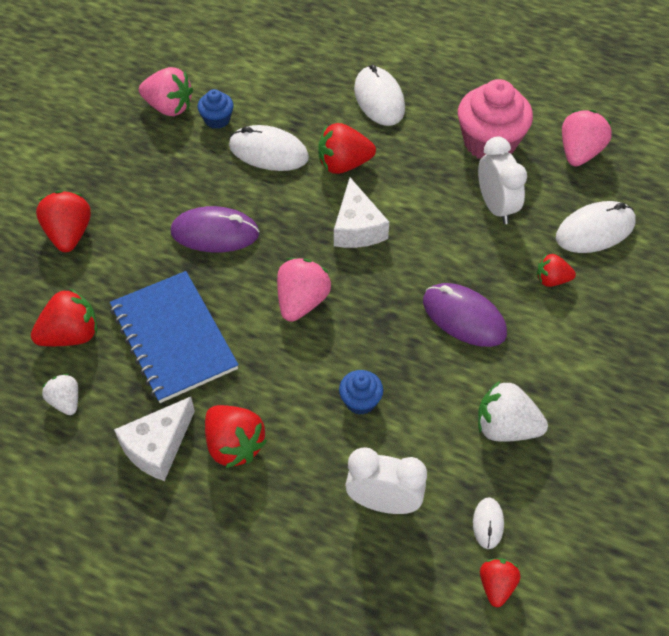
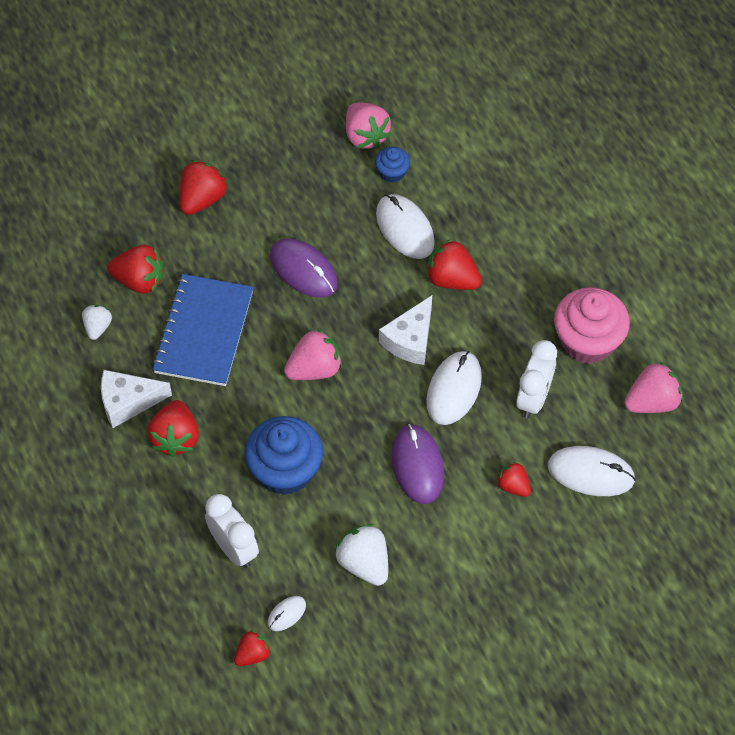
camera: 40 degrees right, 5 degrees up
(360, 401) = (285, 470): blue cupcake -> blue cupcake, size x2.01
(379, 99) = (537, 240): white mouse -> white mouse (454, 389)

